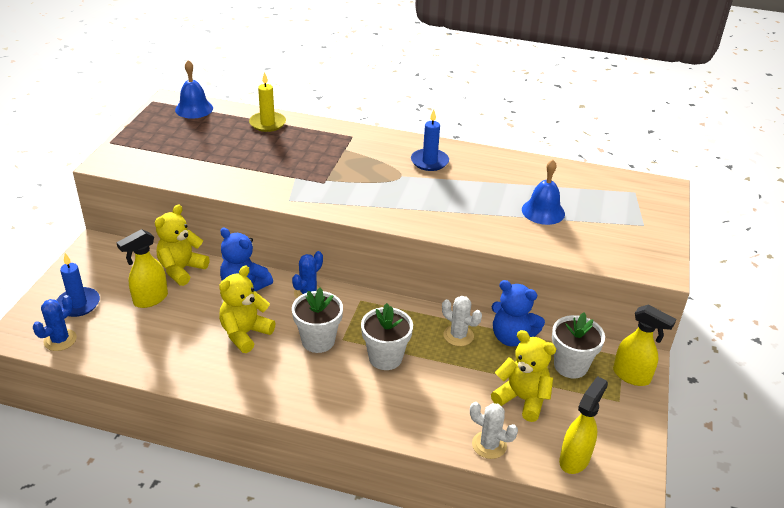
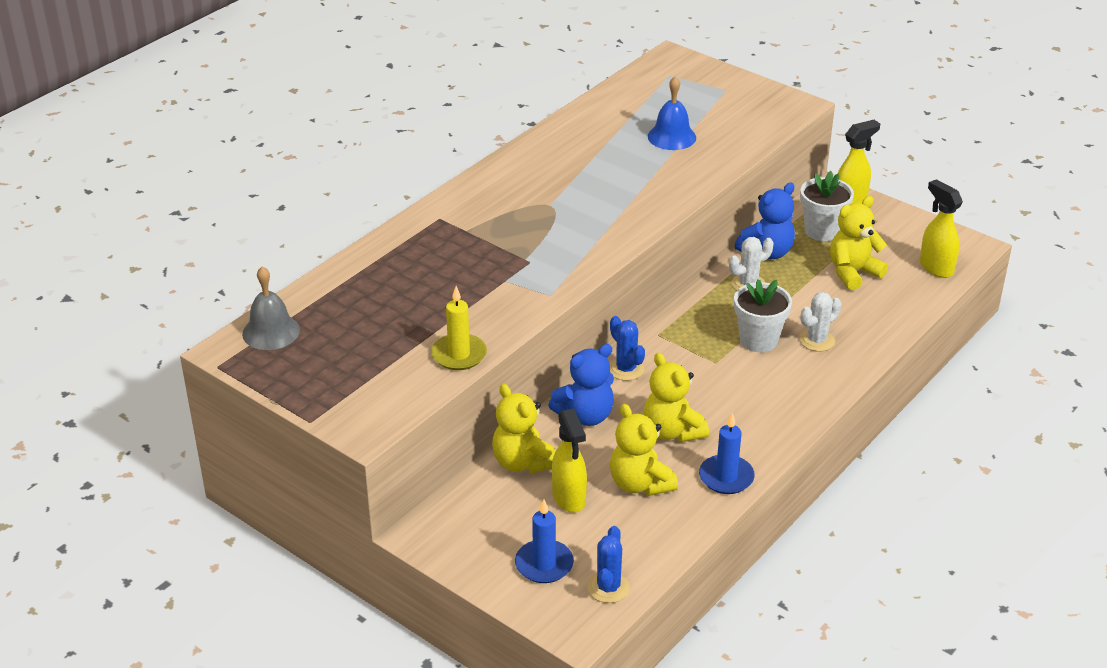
camera: 65 degrees left, 0 degrees up
(60, 340) = (608, 587): blue cactus -> blue cactus turned 45 degrees clockwise
(177, 330) = (640, 484): none -> yellow teddy bear
(194, 109) = (271, 332): blue bell -> grey bell
(267, 123) = (359, 276): yellow candle -> yellow candle (459, 355)
(318, 341) = (710, 380): white flower pot -> none
(429, 161) = (533, 179): blue candle -> blue candle (726, 477)
(489, 445) = (902, 309): white cactus -> white cactus (817, 340)

